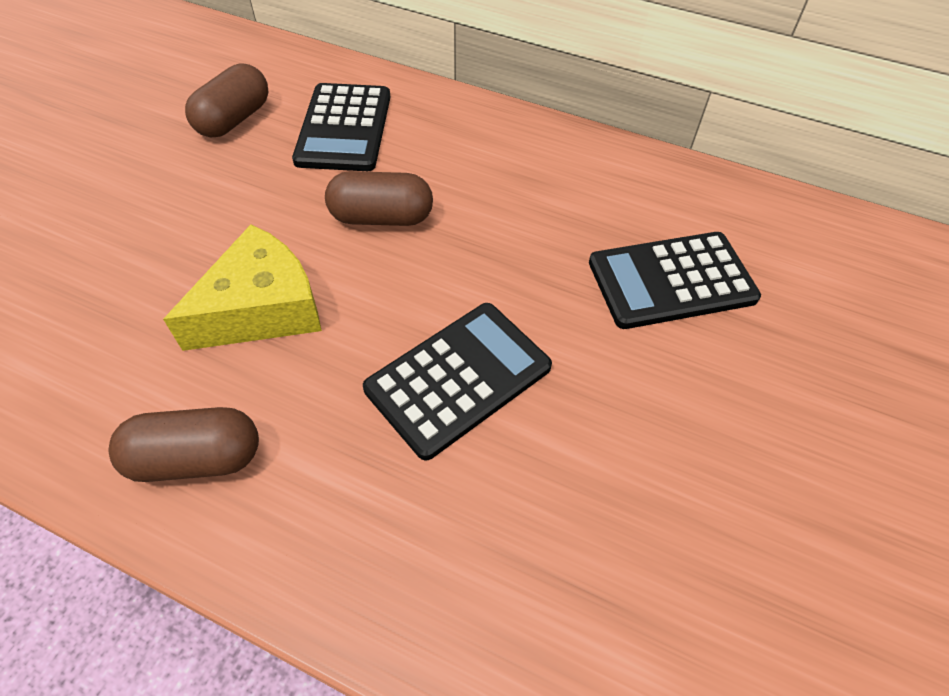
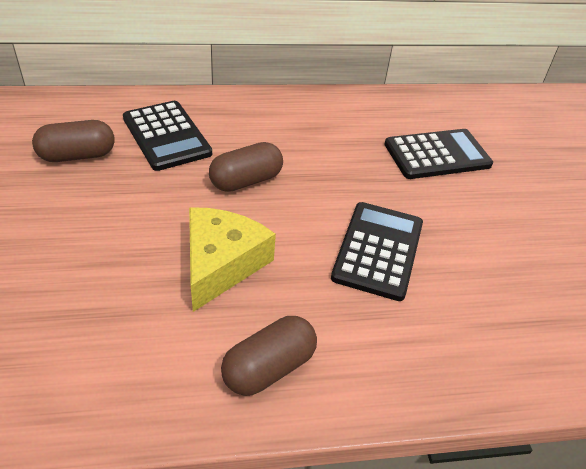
camera: 35 degrees left, 10 degrees down
(234, 119) = (77, 155): brown capsule -> brown capsule turned 75 degrees clockwise
(671, 280) = (437, 155): black calculator -> black calculator turned 150 degrees counterclockwise

